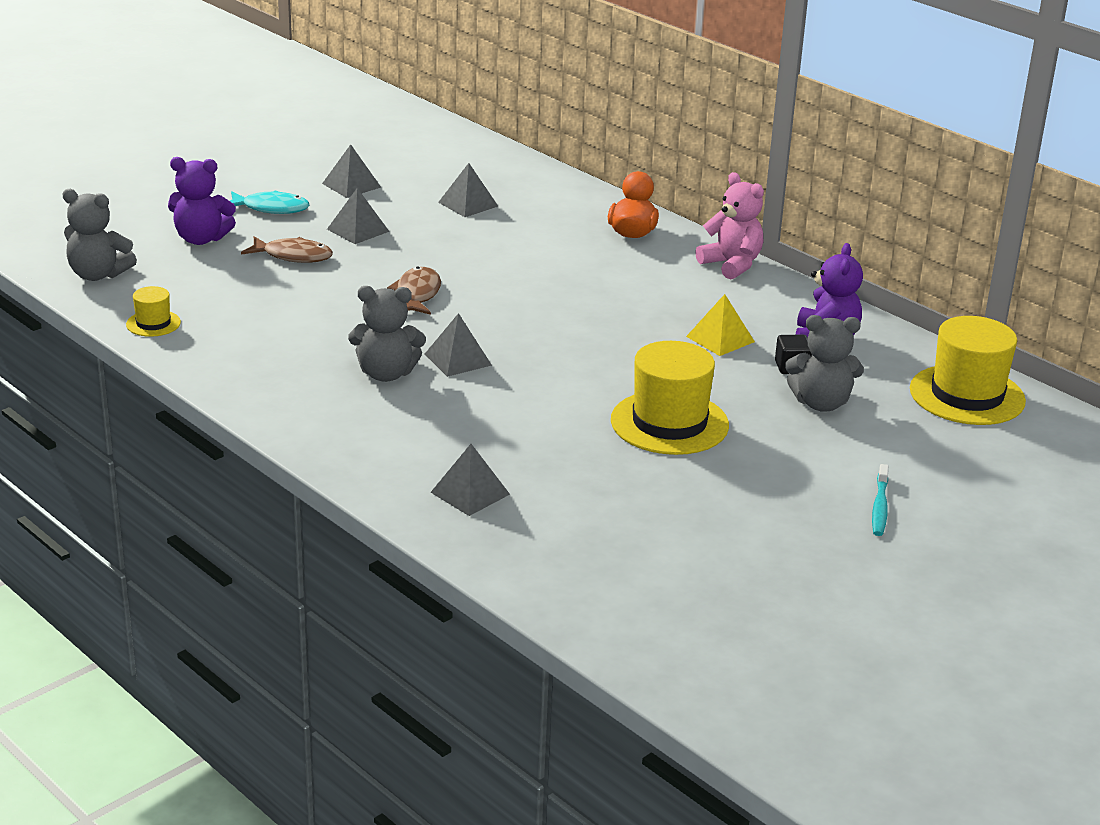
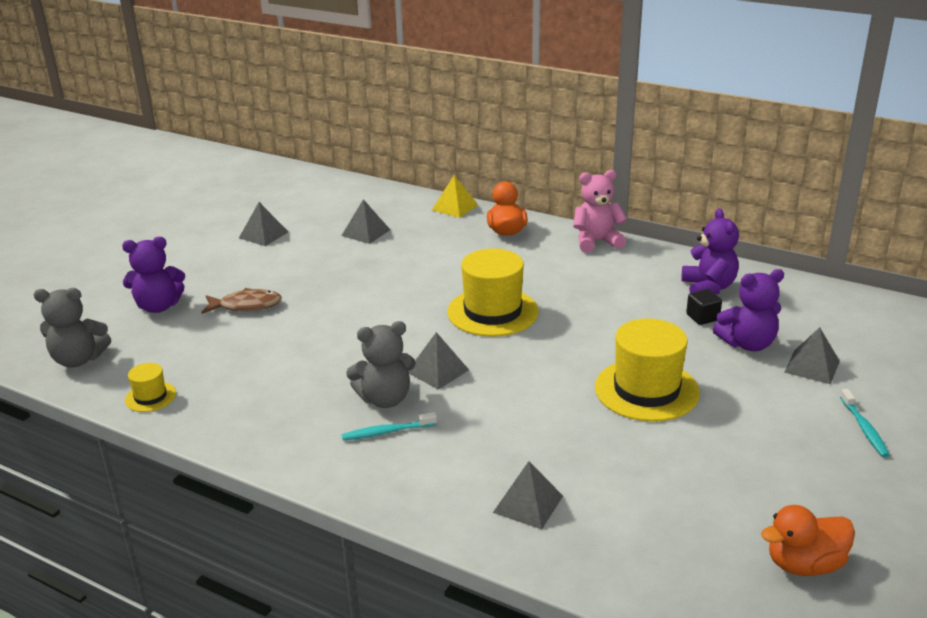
camera: 15 degrees left, 0 degrees up
(271, 208) = (206, 267): turquoise fish -> none
(358, 230) = (289, 272): grey pyramid -> grey pyramid (812, 366)
(370, 403) = (387, 432): none -> turquoise toothbrush
(417, 294) = (369, 318): brown fish -> none
(707, 600) = (804, 564): none -> orange duck
(720, 339) = (632, 305): yellow pyramid -> yellow pyramid (455, 207)
(731, 265) = (596, 242): pink teddy bear -> pink teddy bear turned 45 degrees counterclockwise
(821, 403) = (747, 344): grey teddy bear -> purple teddy bear
(967, 395) = (845, 312): yellow hat -> yellow hat (492, 312)

